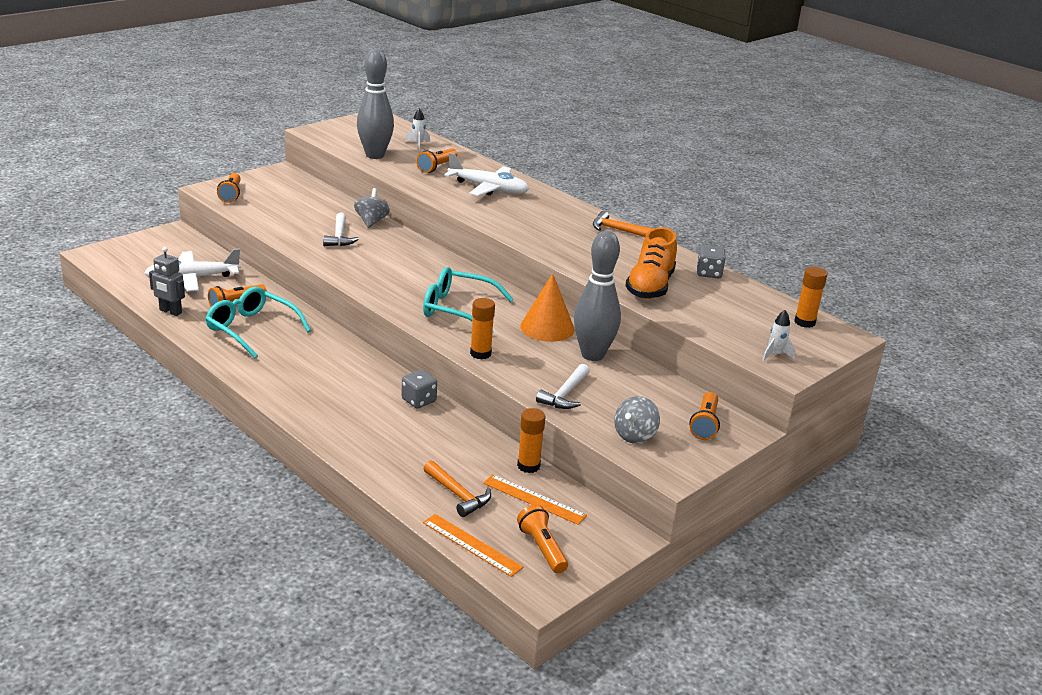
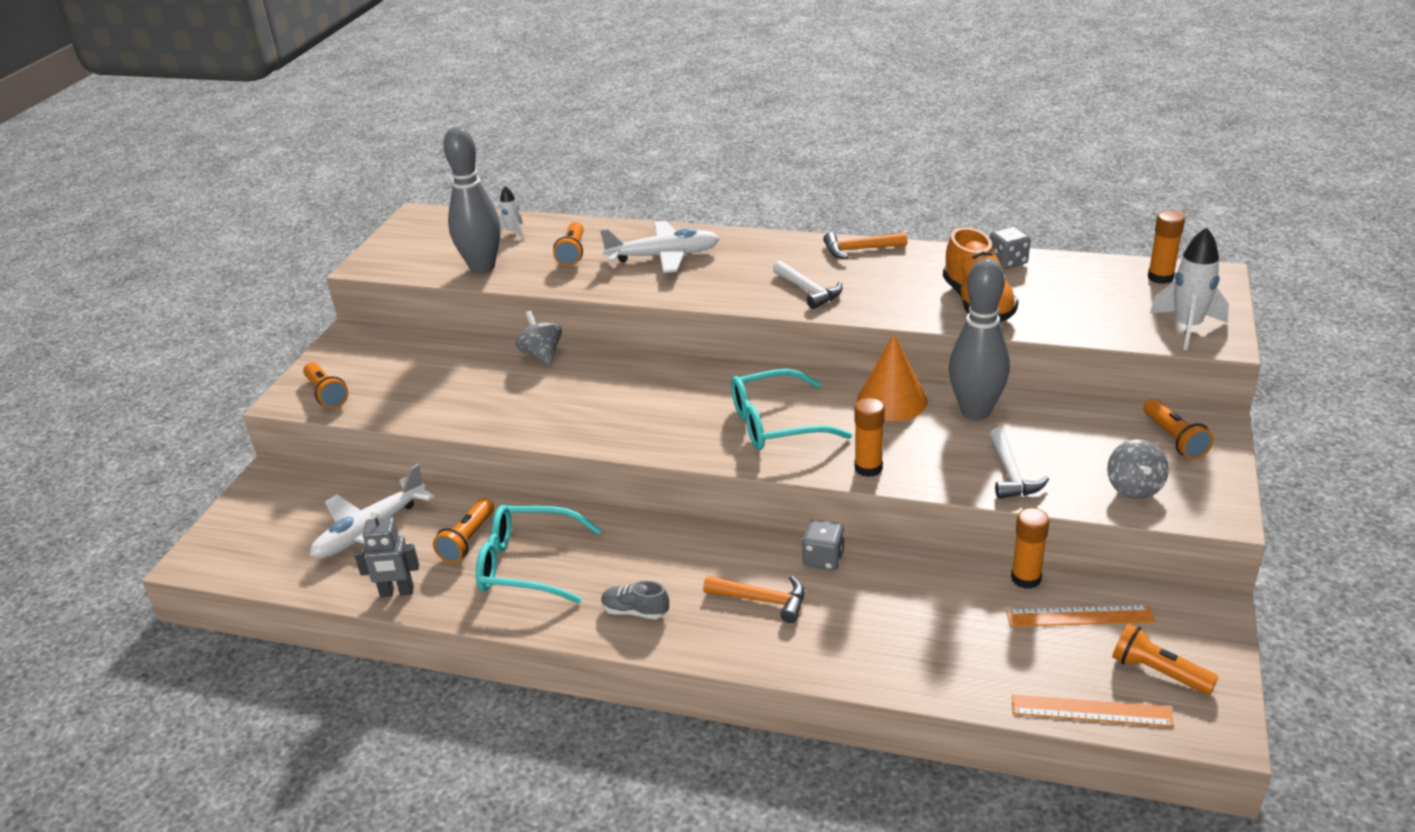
camera: 25 degrees left, 5 degrees up
(279, 376) = (635, 611): none -> grey shoe
(339, 237) = (530, 392): white hammer -> white hammer (808, 291)
(458, 495) = (1004, 656): orange hammer -> orange hammer (762, 600)
(775, 355) = (1187, 328): white rocket -> white rocket, size x1.80

